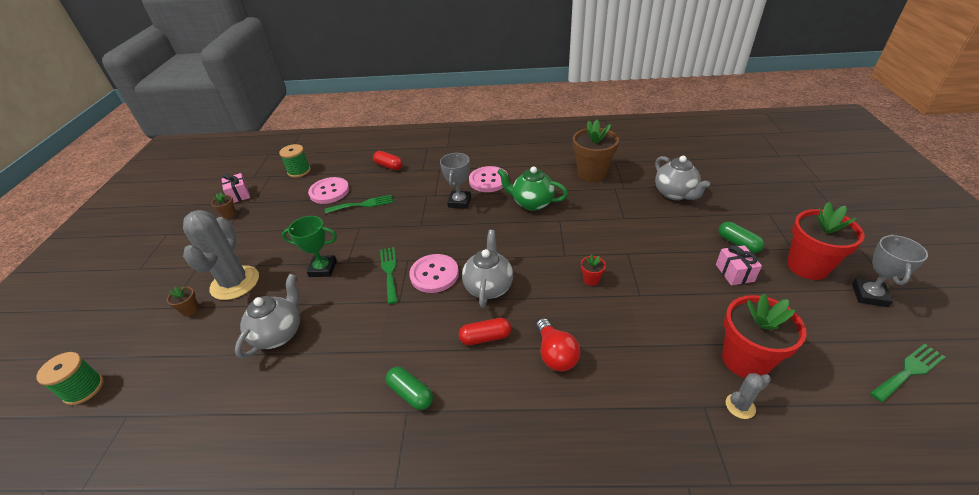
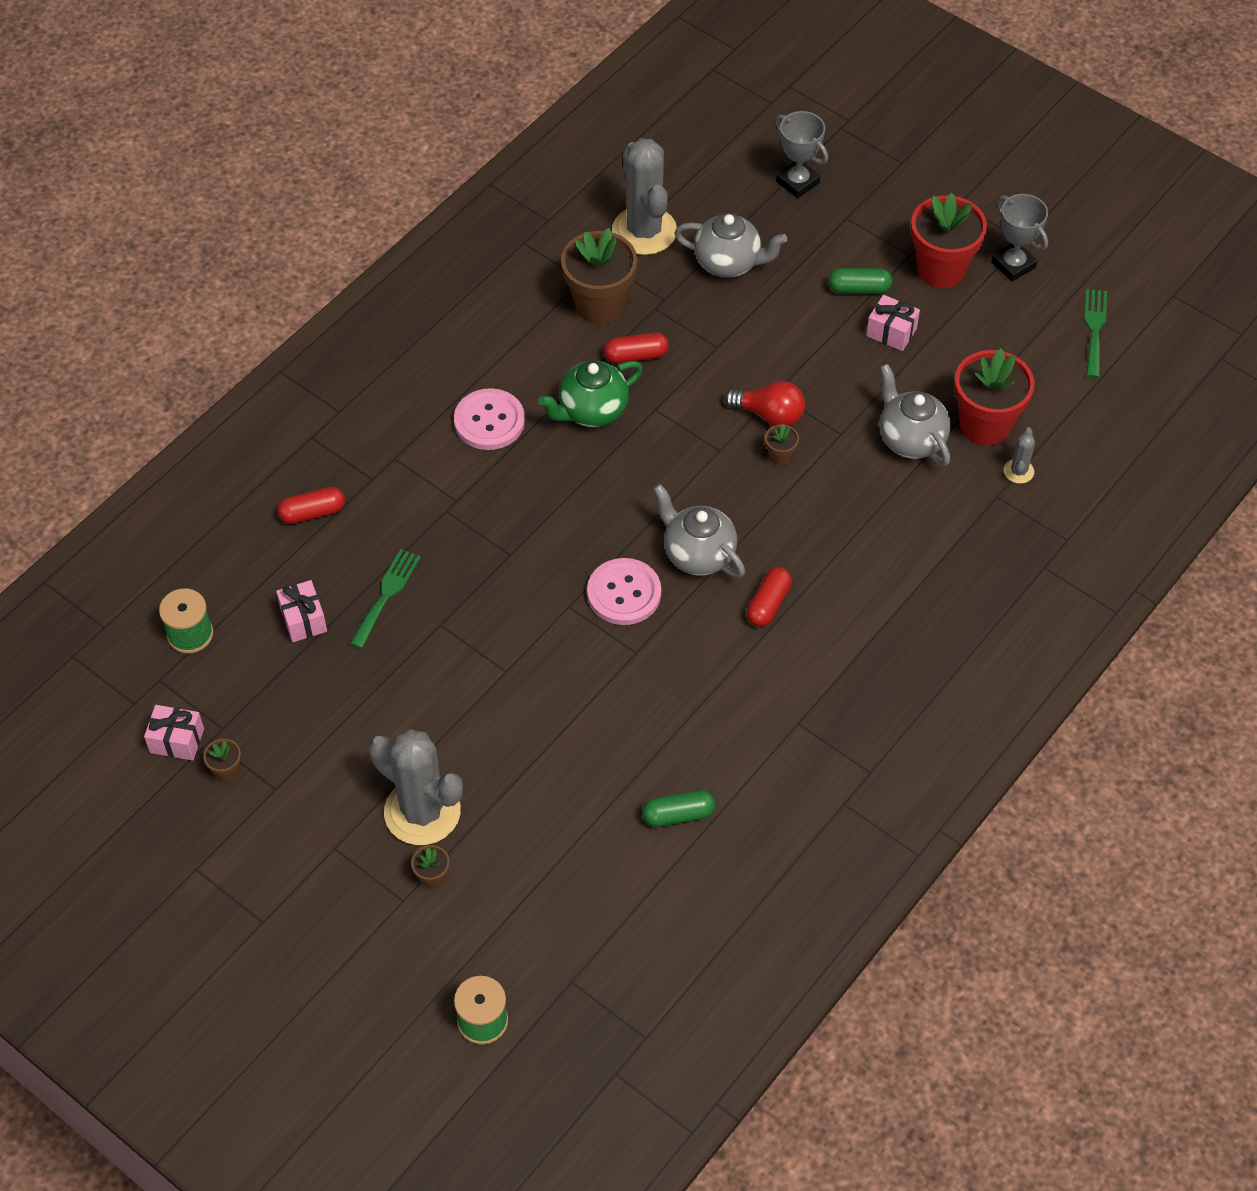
camera: 55 degrees left, 15 degrees up
(279, 334) = (575, 794): grey teapot -> grey teapot (910, 439)
(323, 269) = (492, 703): green trophy -> none
(329, 191) = (303, 619): pink button -> pink gift
(389, 272) = (572, 635): green fork -> none
(411, 393) = (780, 708): green capsule -> green capsule (678, 815)
(459, 202) = (504, 483): grey trophy -> grey trophy (797, 182)
(555, 354) = (845, 560): red light bulb -> red light bulb (769, 415)
(580, 198) = (636, 356): none -> red capsule
(591, 279) = (780, 456): red flower pot -> brown flower pot
(649, 163) = (644, 231): none -> grey cactus

